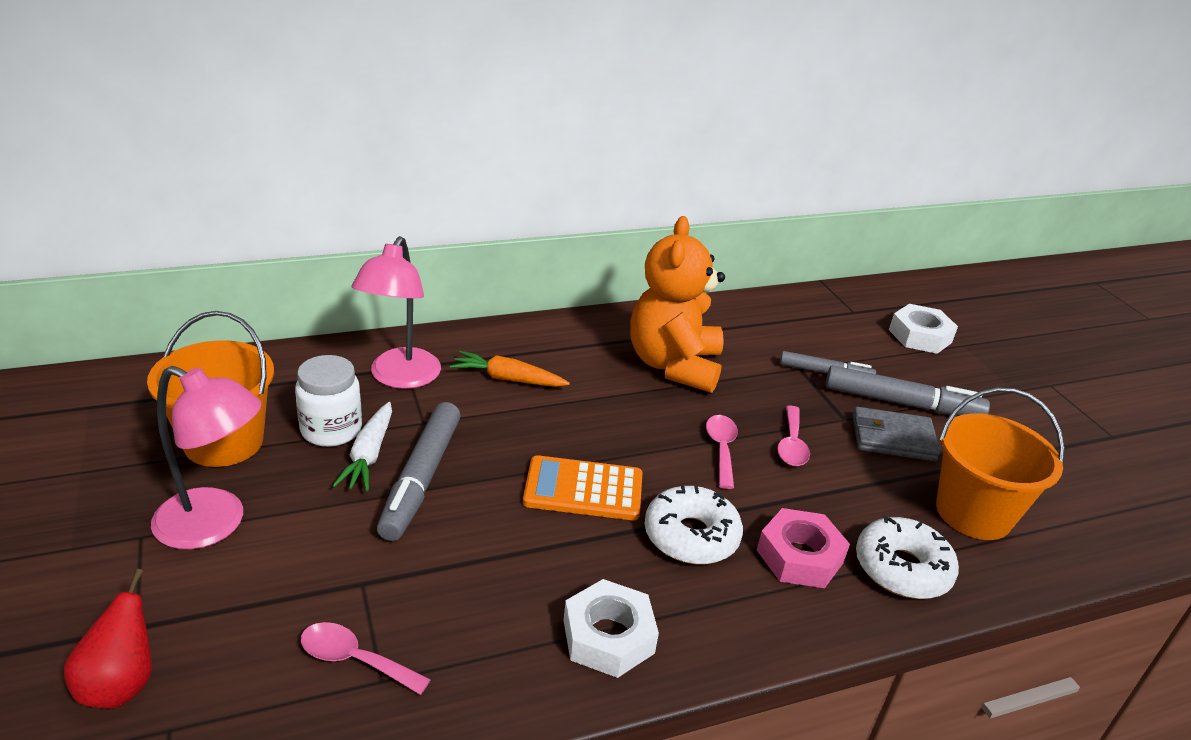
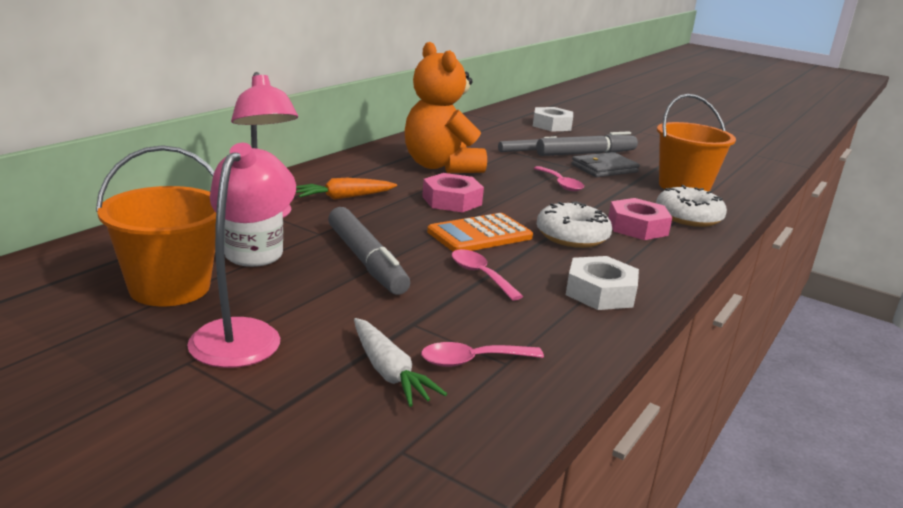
camera: 35 degrees left, 10 degrees down
(121, 684) = (320, 445): red pear -> none
(215, 525) = (244, 333): pink lamp -> pink lamp turned 60 degrees counterclockwise
(369, 455) = (307, 260): white carrot -> white carrot (389, 372)
(618, 425) = (452, 201): none -> pink nut
(721, 449) = (527, 195): pink spoon -> pink spoon (480, 275)

